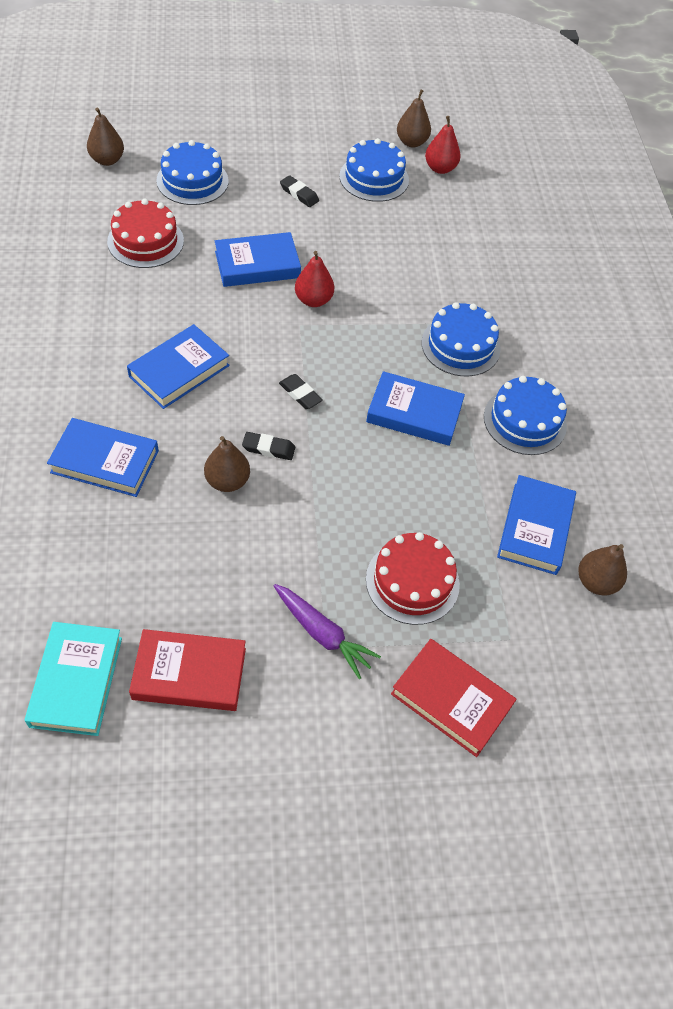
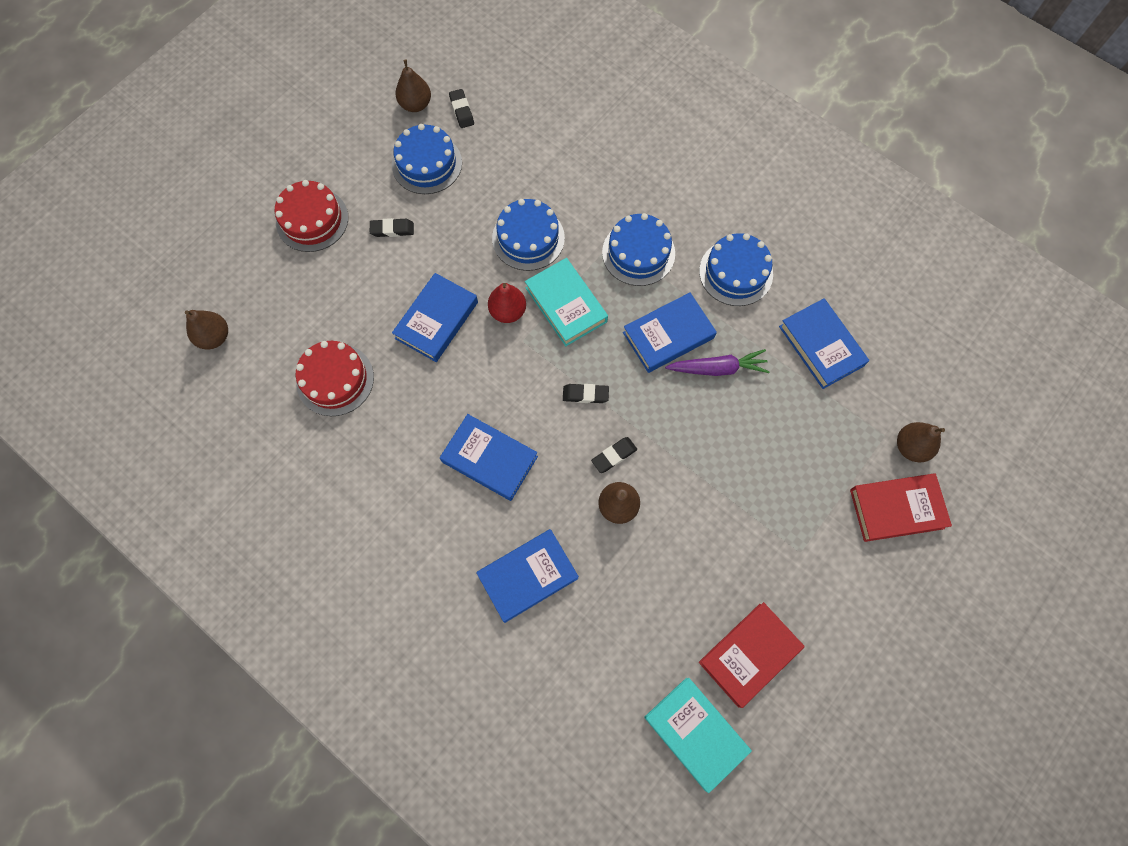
camera: 40 degrees left, 15 degrees up
(179, 371) = (489, 459): blue book -> blue book turned 60 degrees counterclockwise
(192, 181) = (302, 293): blue cake -> blue cake (528, 238)
(322, 634) = (788, 546): purple carrot -> purple carrot (717, 368)
(361, 331) = (566, 304): none -> turquoise book
(412, 581) = (797, 456): red cake -> red cake (312, 220)
(440, 168) = (462, 111): red pear -> black eraser
(596, 582) = (888, 347): brown pear -> brown pear (910, 447)

